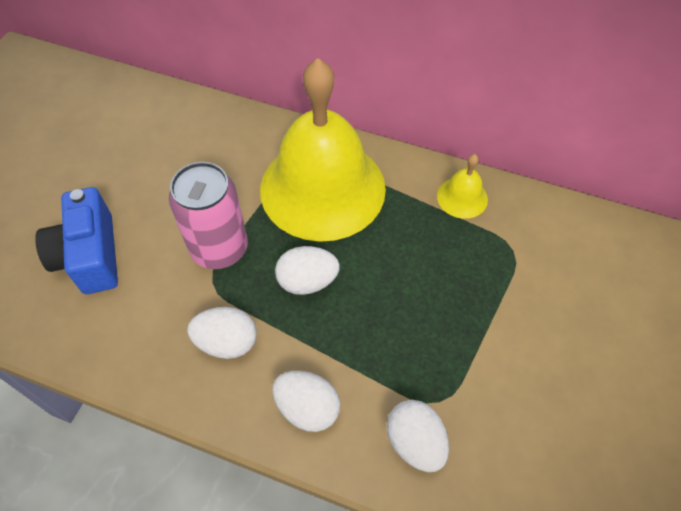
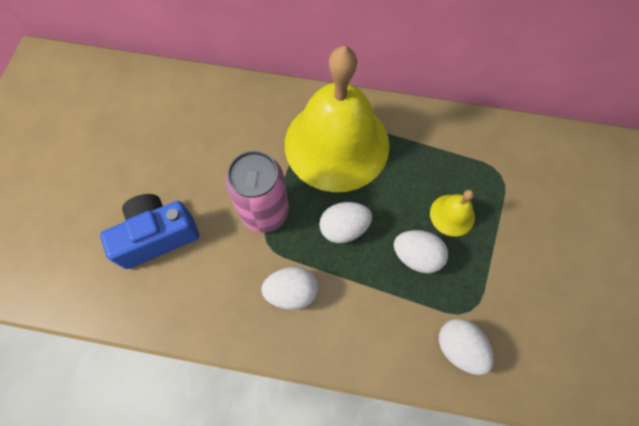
camera: 10 degrees left, 10 degrees up
(90, 255) = (157, 236): blue camera -> blue camera turned 90 degrees clockwise
(307, 408) = (369, 335): white egg -> white egg (416, 256)
(462, 197) = (451, 134): yellow bell -> yellow bell (452, 215)

